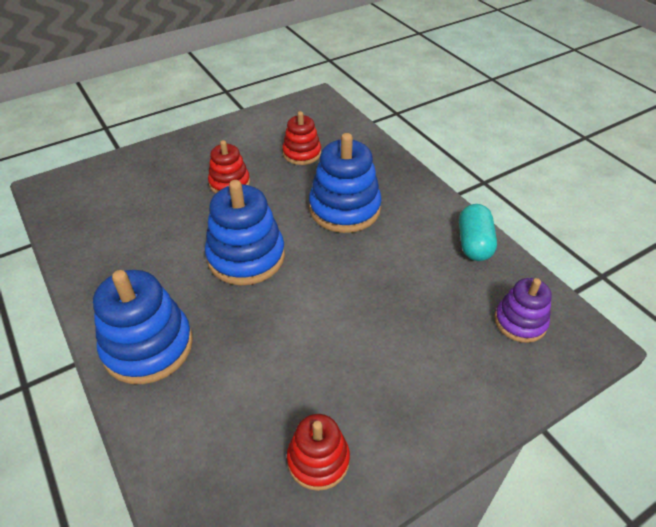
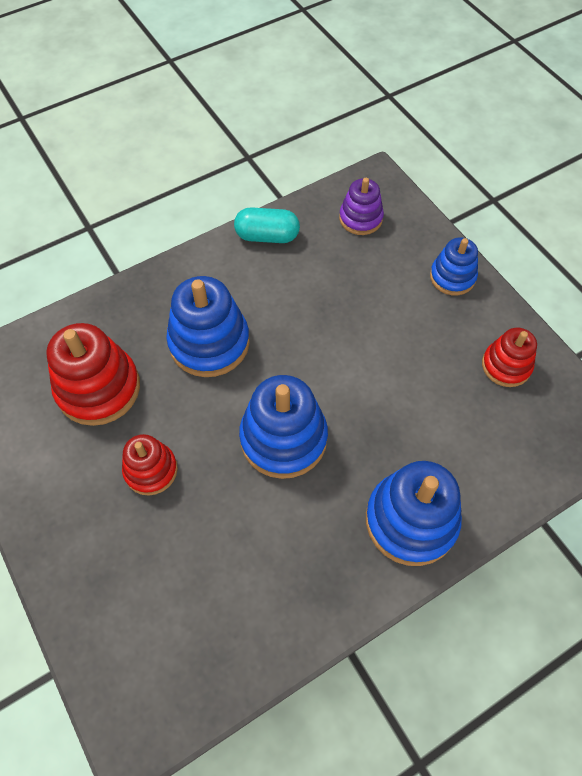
camera: 90 degrees left, 15 degrees up
(302, 153) = (98, 388): red stacking toy -> red stacking toy, size x1.66
(449, 412) = (452, 277): none -> blue stacking toy

